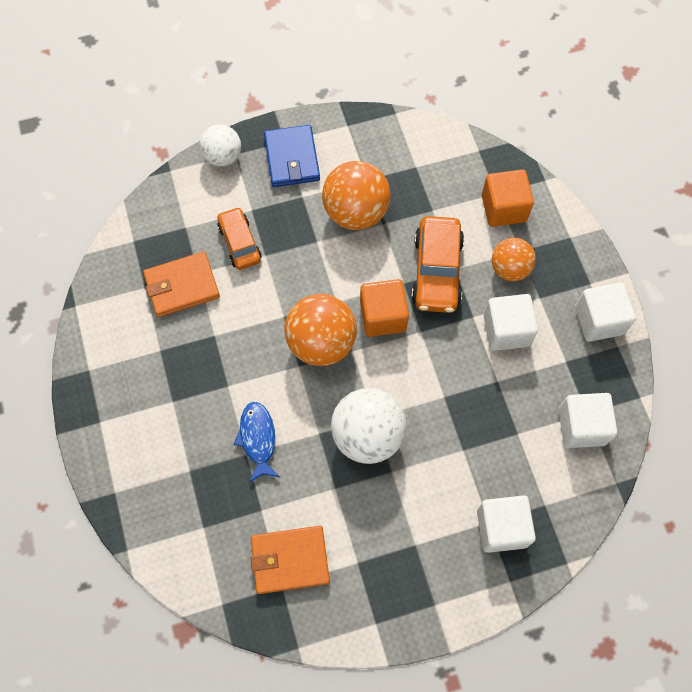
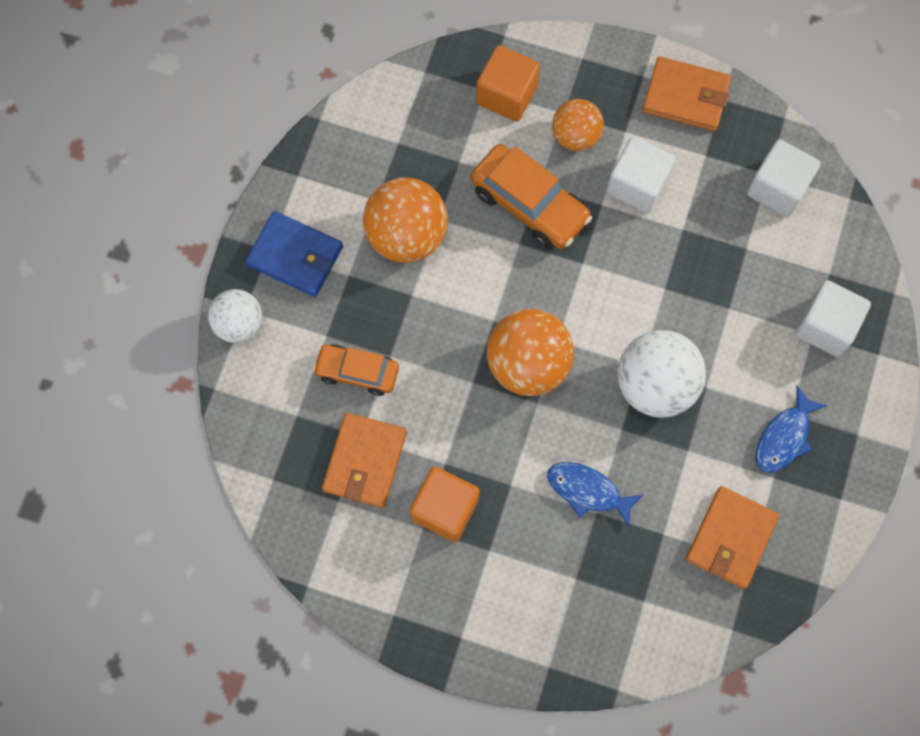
camera: 55 degrees left, 5 degrees up
(383, 316) = (541, 287): orange cube -> orange cube (445, 509)
(393, 551) = (784, 437): none -> blue fish
(599, 320) = (685, 96): white cube -> orange wallet

